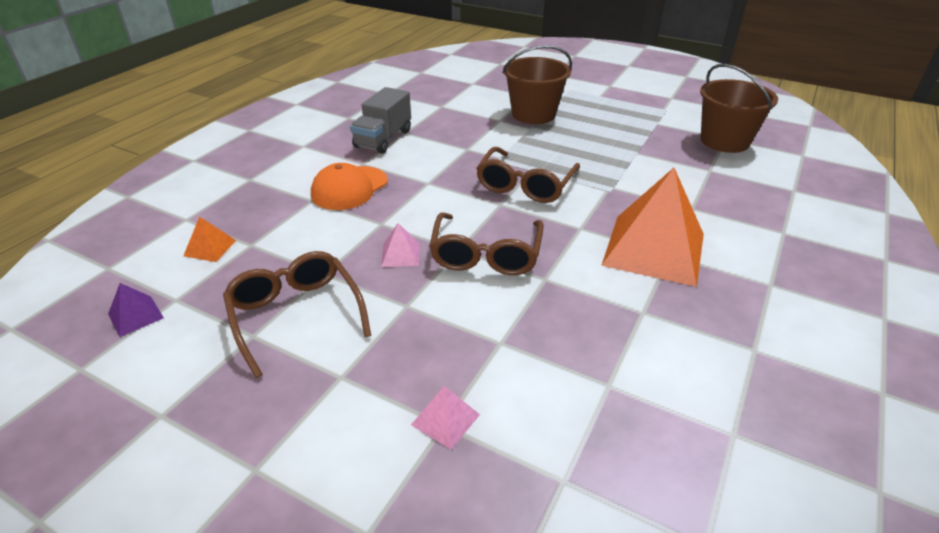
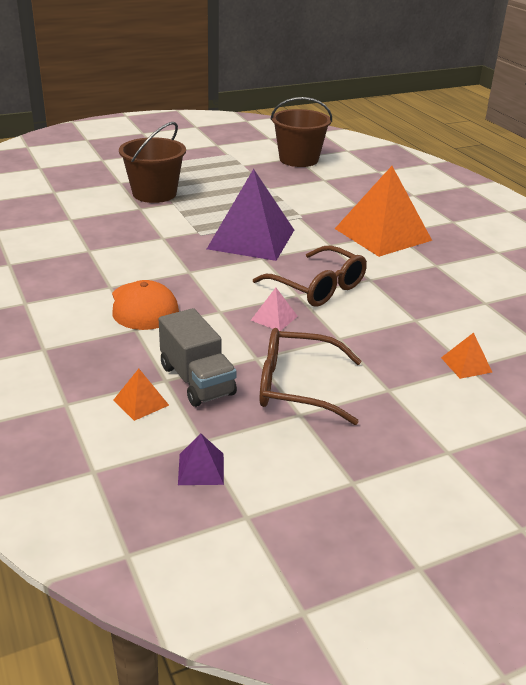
camera: 55 degrees left, 5 degrees down
(383, 139) = (83, 263): grey truck -> grey truck (197, 380)
(445, 419) = (466, 364): pink pyramid -> orange pyramid
(525, 185) = (251, 239): brown glasses -> purple pyramid

